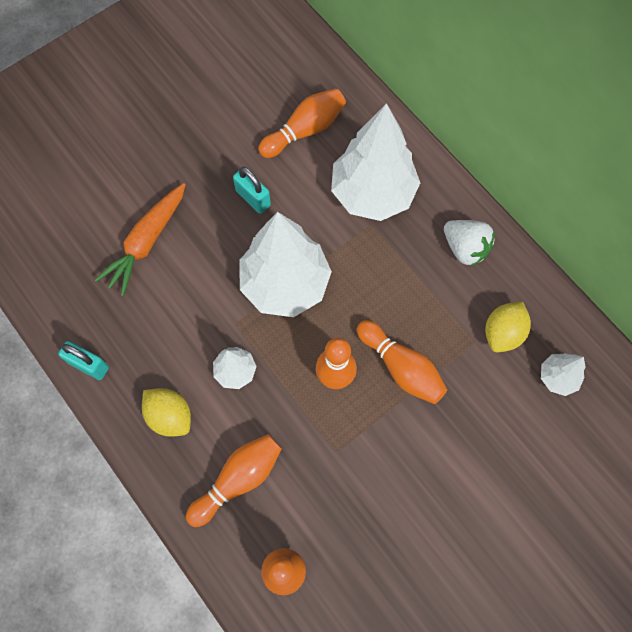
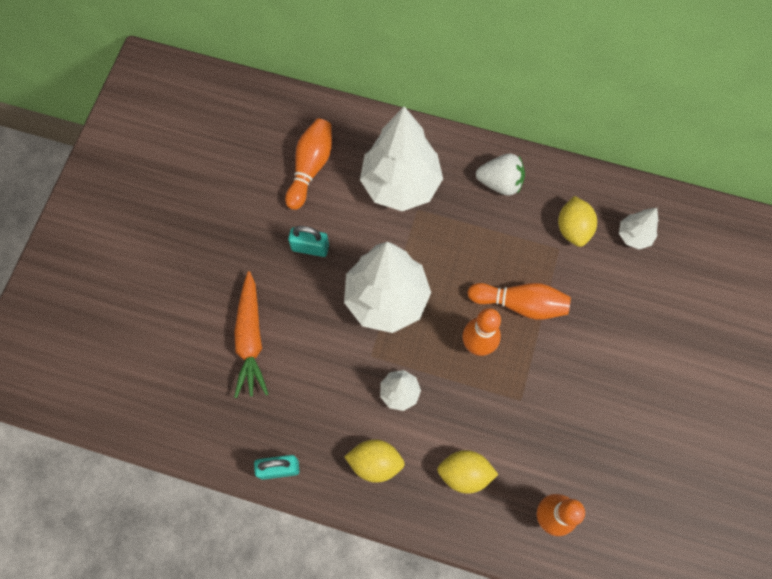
camera: 35 degrees left, 0 degrees up
(238, 480) = (464, 473): orange bowling pin -> yellow lemon

